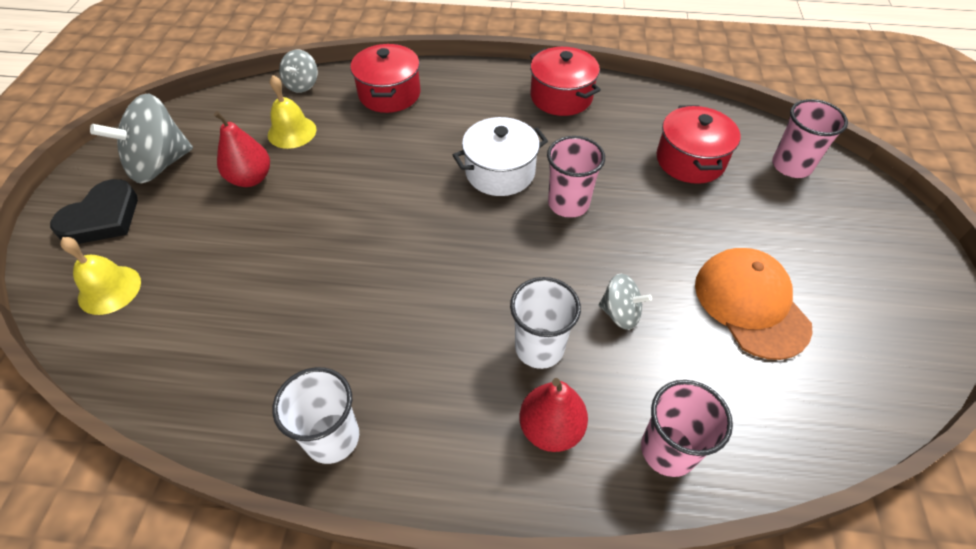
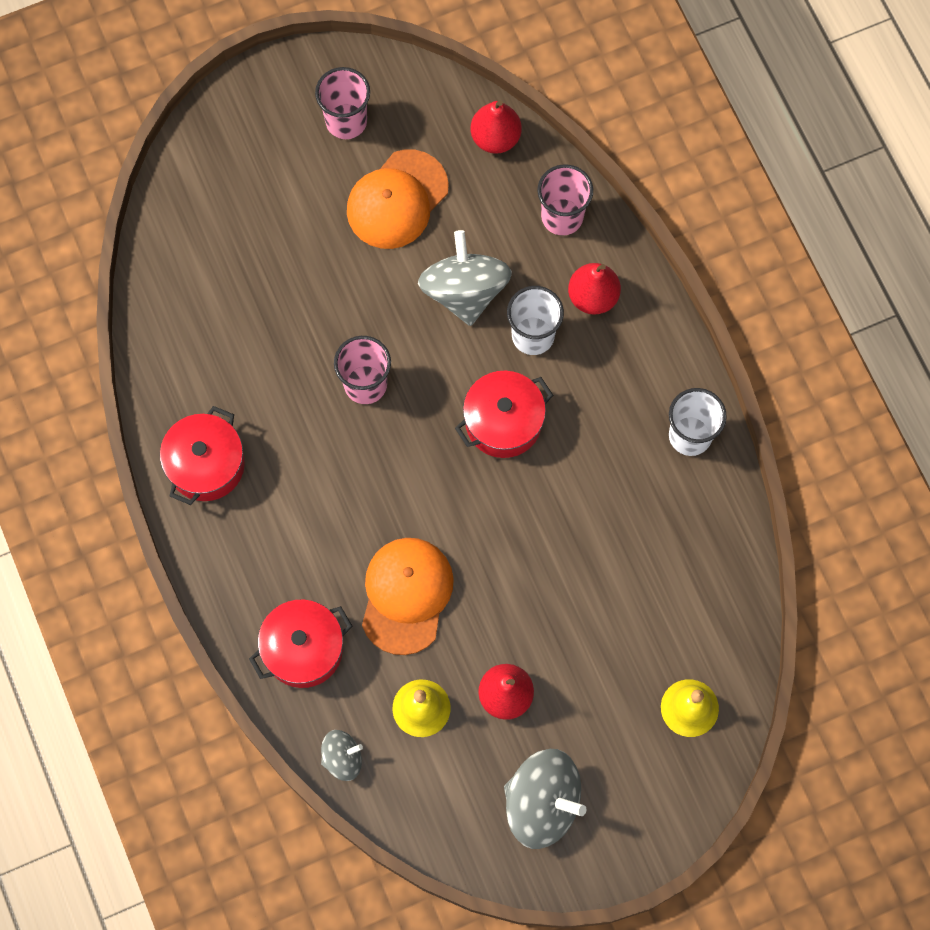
camera: 120 degrees left, 20 degrees up
(102, 218) = (631, 792): black heart -> none
(376, 157) = (406, 595): none -> orange cap
(500, 172) = (359, 466): white pot -> none
(620, 313) = (464, 291): grey spinning top -> grey spinning top, size x1.88
(690, 160) = (241, 301): red pot -> red pot (503, 422)
(791, 166) = (198, 210): pink cup -> pink cup (346, 121)
(802, 432) = (495, 138): none -> red pear

